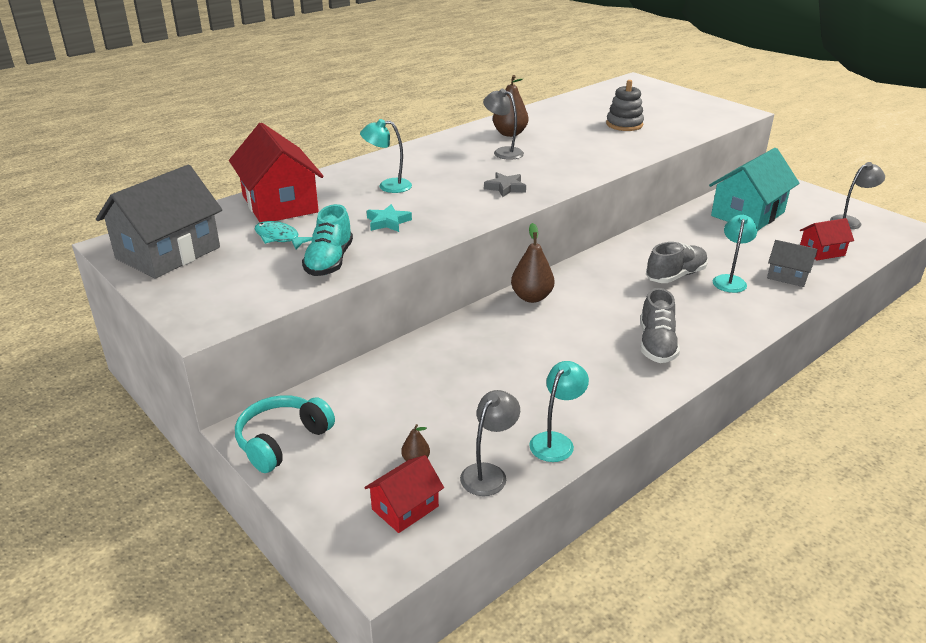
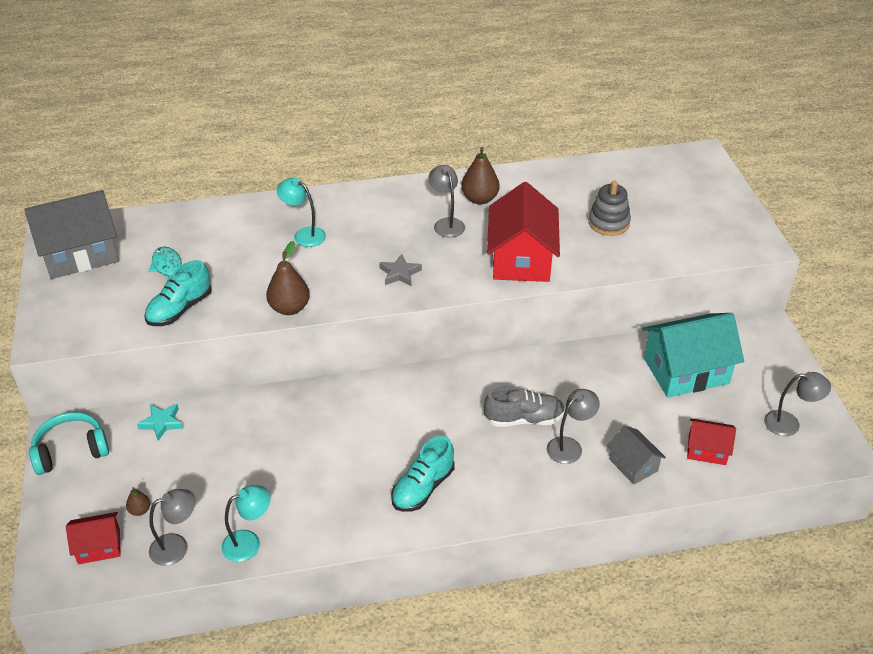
camera: 30 degrees right, 10 degrees up
(280, 204) = (201, 226): red house -> red house (521, 259)
(388, 222) = (263, 280): turquoise star -> turquoise star (162, 423)
(531, 297) = (371, 391): brown pear -> brown pear (289, 308)
(656, 344) = (423, 488): grey shoe -> turquoise shoe
(730, 280) = (569, 446): turquoise lamp -> grey lamp

